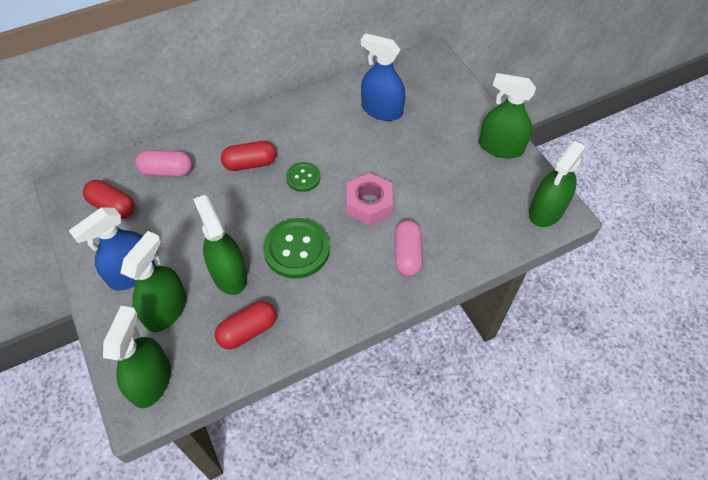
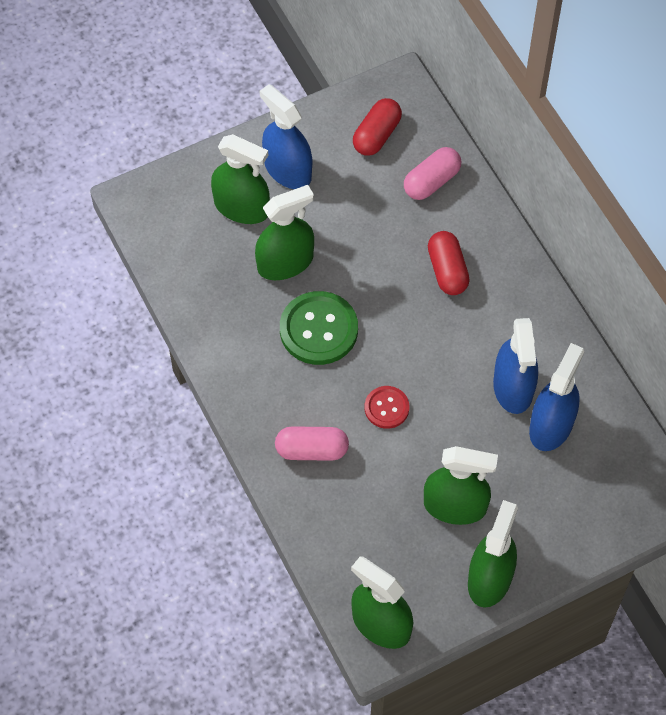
camera: 90 degrees right, 5 degrees up
(151, 381) = (161, 206): green spray bottle -> green spray bottle (455, 506)
(167, 171) = (431, 181): pink capsule -> pink capsule turned 45 degrees clockwise
(248, 331) = (215, 287): red capsule -> none
(303, 178) = (426, 332): green button -> none
(351, 129) = (513, 387): none -> blue spray bottle
(369, 204) = (386, 408): pink nut -> red button

